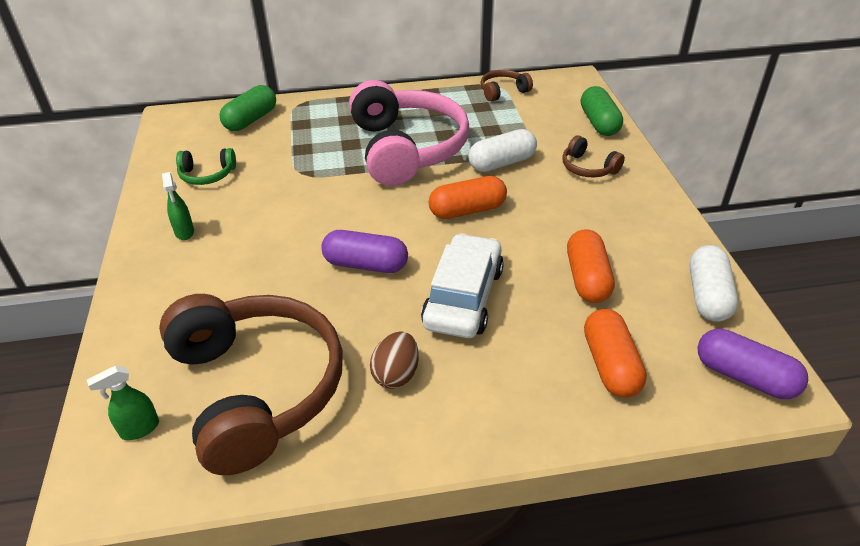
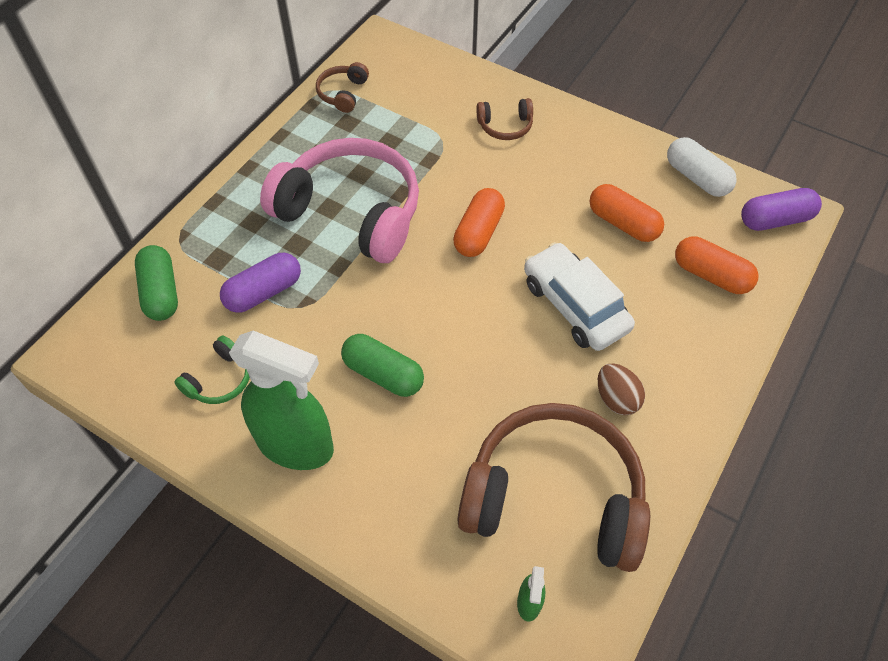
camera: 50 degrees left, 15 degrees up
(184, 232) = (296, 445): green spray bottle -> green spray bottle, size x2.41
(366, 265) = (478, 340): purple capsule -> purple capsule (264, 292)
(502, 163) = (442, 169): white capsule -> none
(599, 123) = (457, 75): green capsule -> green capsule (383, 374)

